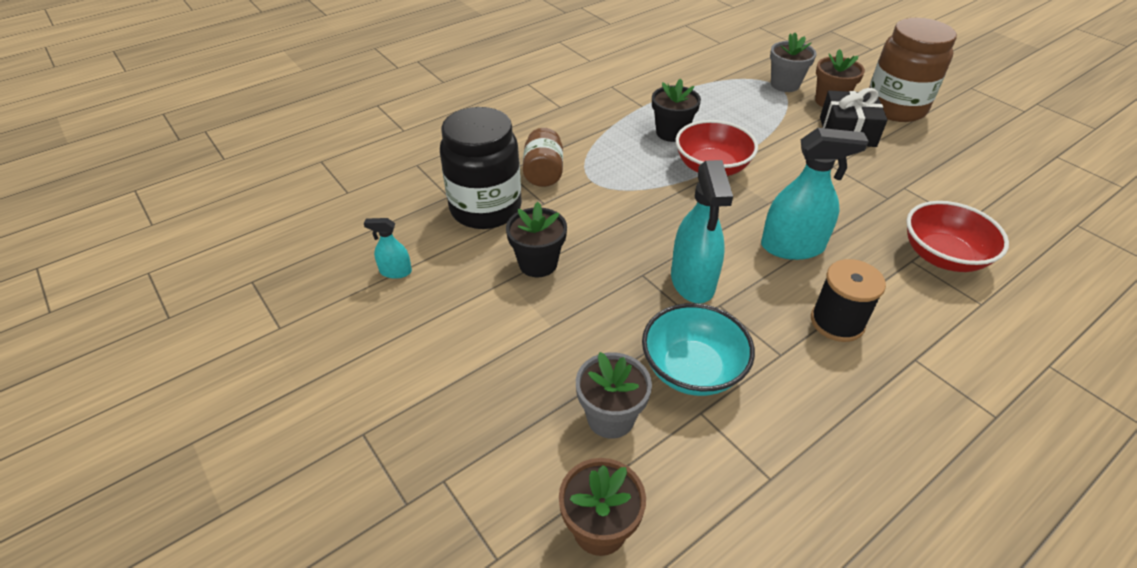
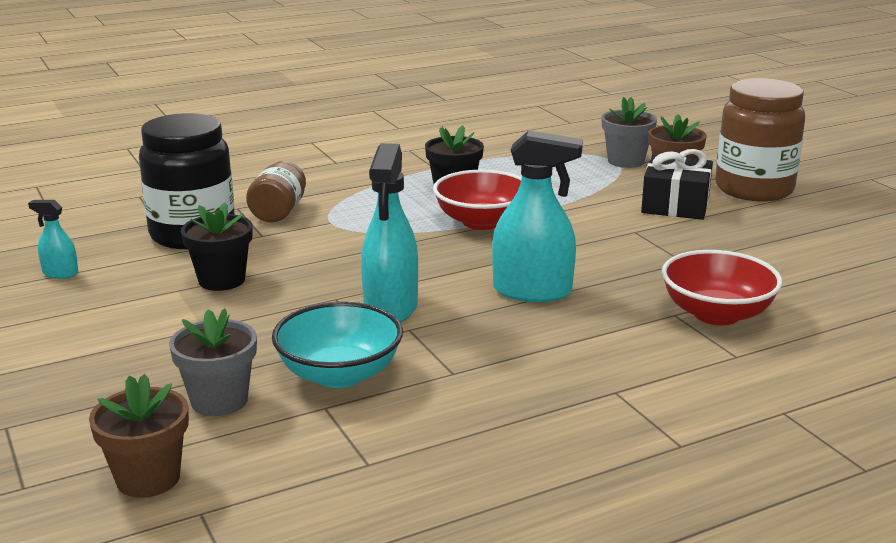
camera: 10 degrees right, 20 degrees down
(837, 322) = (541, 354): black spool -> none

